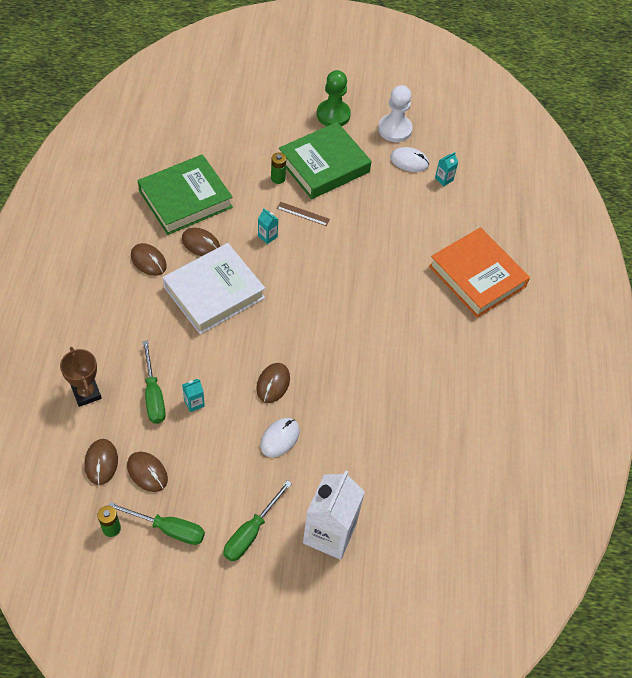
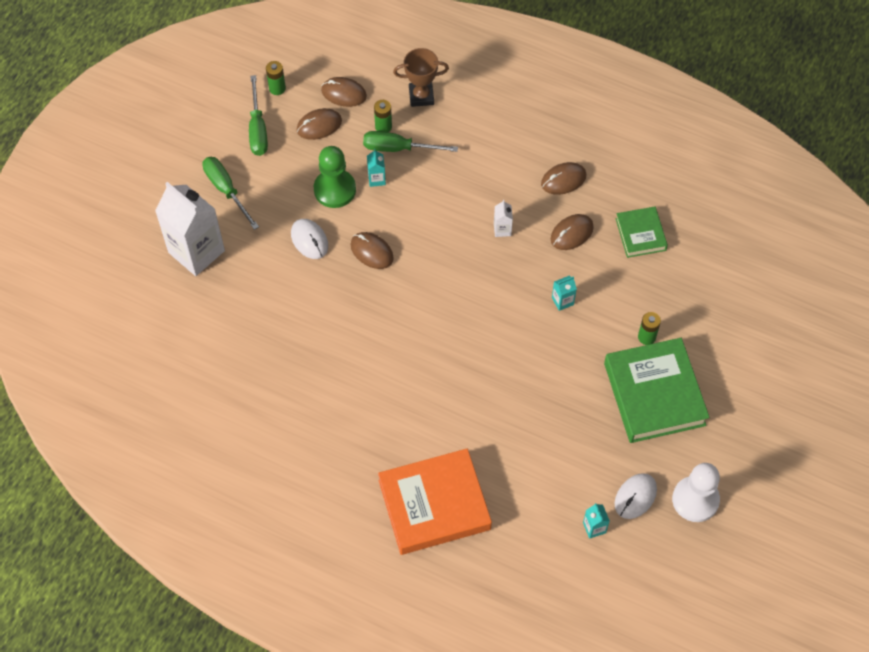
camera: 115 degrees right, 5 degrees up
(132, 415) = (383, 127): none -> green battery
(168, 529) = (258, 129): green screwdriver -> green screwdriver turned 45 degrees counterclockwise
(185, 199) = (640, 234): green book -> green book, size x0.54
(214, 292) = (502, 229): white book -> white carton
(303, 214) = (584, 347): brown ruler -> none
(333, 115) = (738, 433): green pawn -> green pawn (335, 189)

